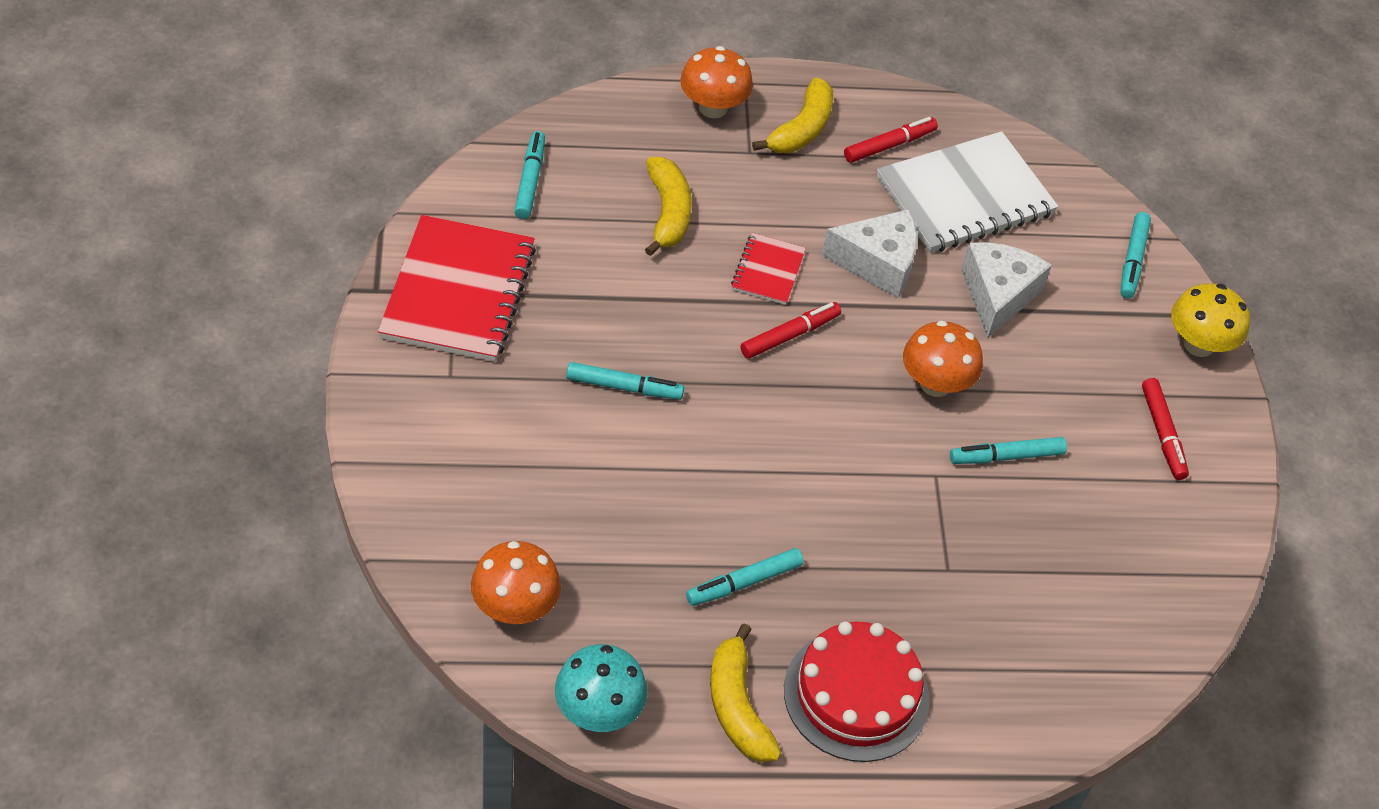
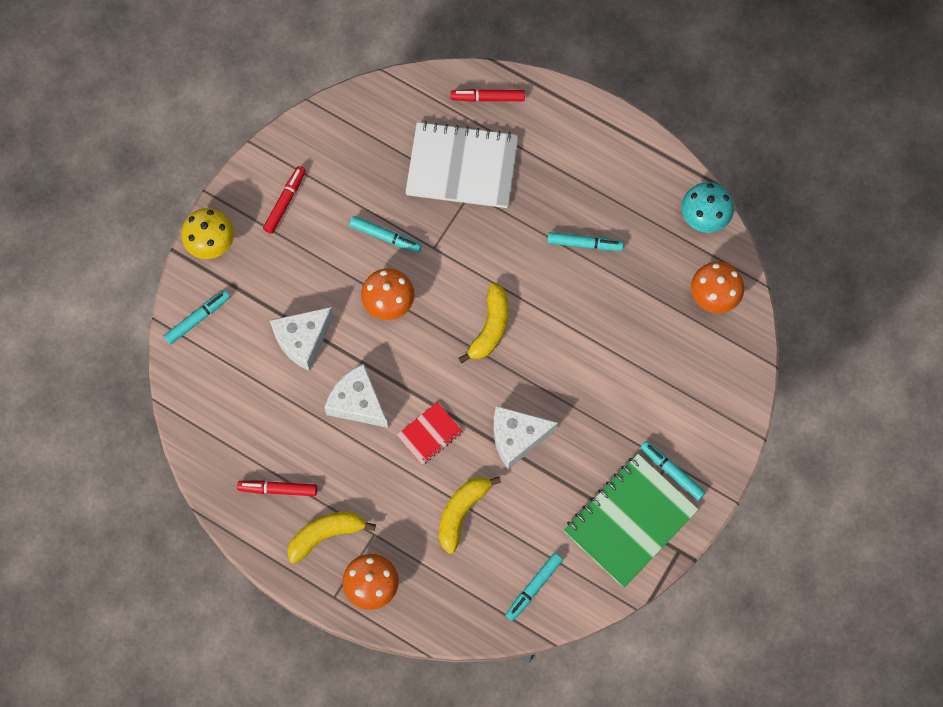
camera: 140 degrees left, 20 degrees up
(458, 292) = (630, 521): red notebook -> green notebook
(623, 387) = (572, 399): turquoise marker -> turquoise marker (672, 472)
(661, 314) = (517, 437): none -> white cheese
(737, 706) = (633, 182): yellow banana -> yellow banana (490, 328)
(789, 336) = (450, 381): red marker -> red marker (488, 98)
(856, 695) = (569, 155): red cake -> none
(965, 196) = (261, 422): white notebook -> white notebook (462, 167)

